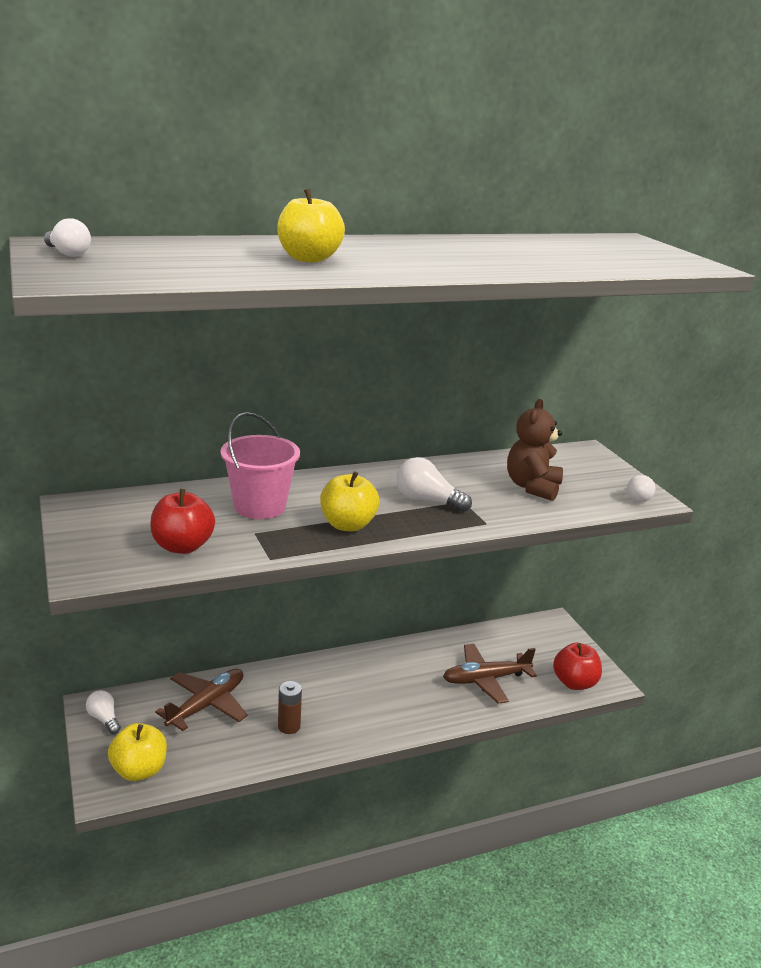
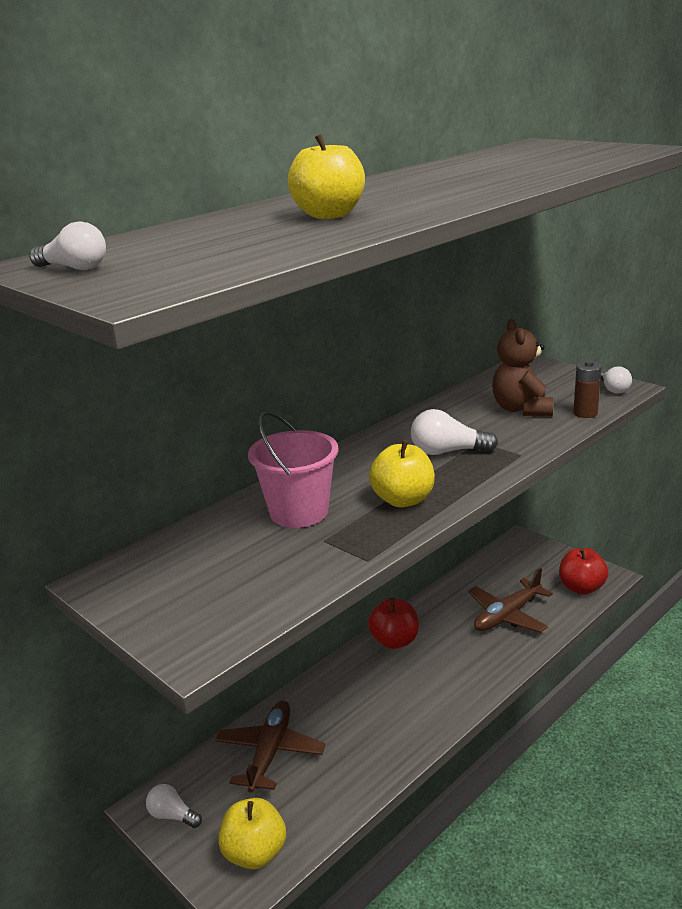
camera: 20 degrees left, 0 degrees up
(182, 546) = (266, 581): red apple -> red apple (394, 641)
(289, 726) = (369, 737): brown battery -> brown battery (585, 413)

